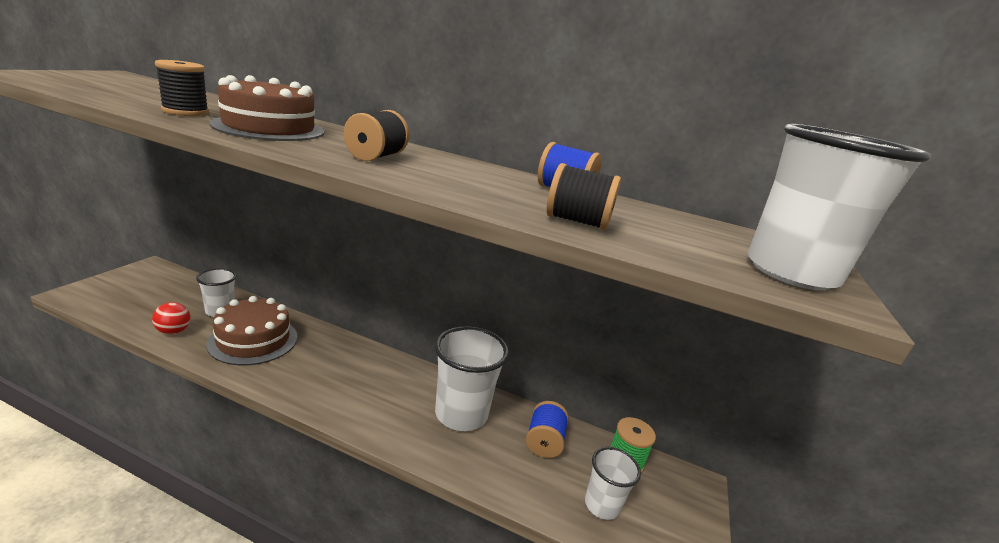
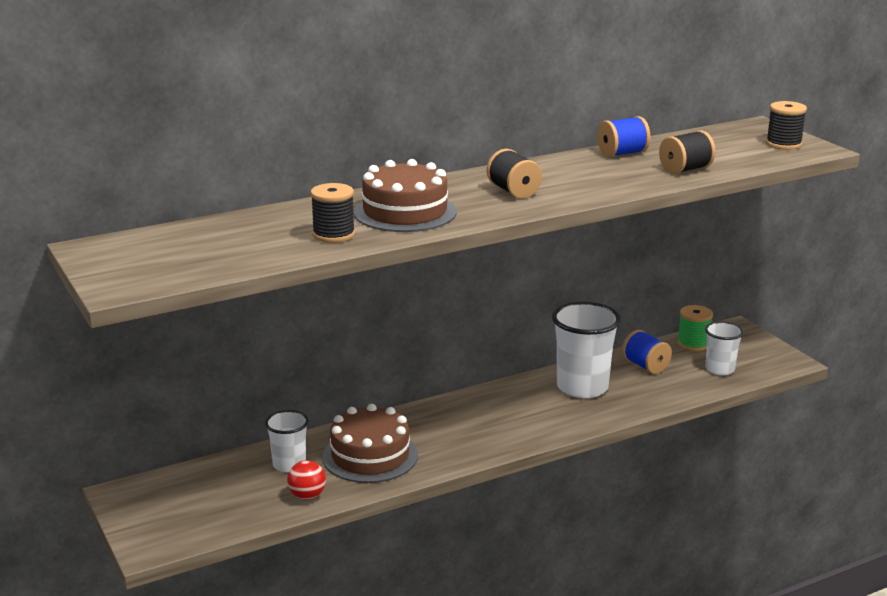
camera: 45 degrees left, 0 degrees up
(791, 272) = (783, 144): white cup -> black spool

